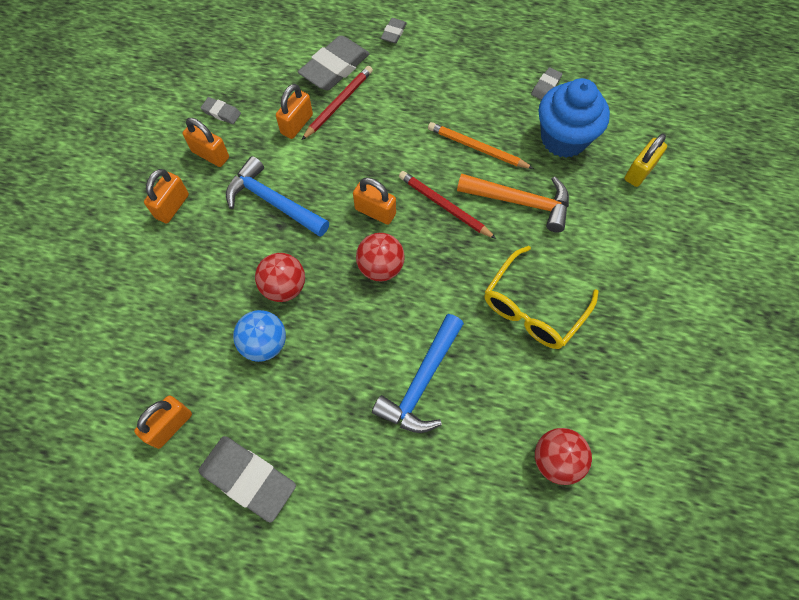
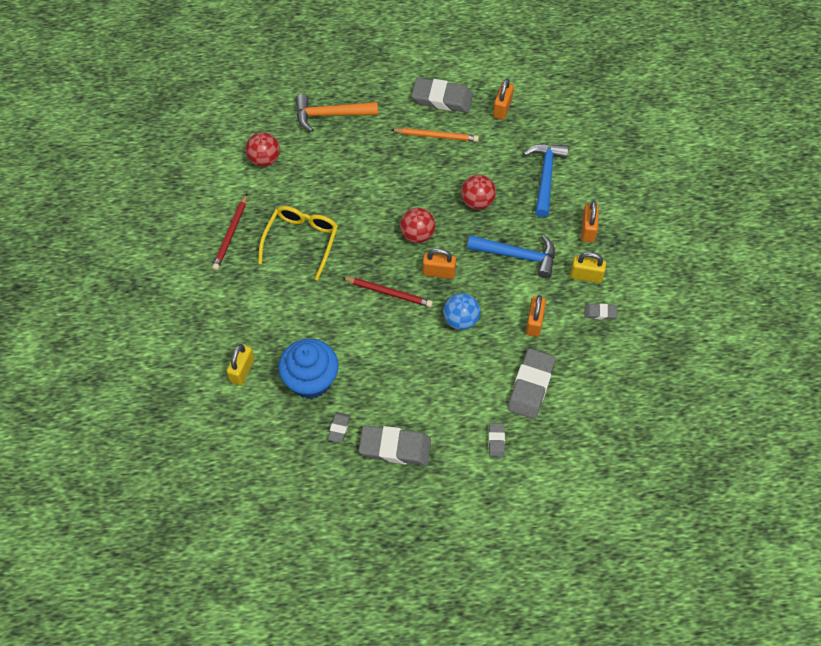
camera: 160 degrees right, 5 degrees down
(210, 155) = (586, 276): orange padlock -> yellow padlock
(264, 344) = (471, 165): blue ball -> blue ball (461, 320)
(338, 104) = (510, 352): red pencil -> red pencil (231, 234)
(421, 382) = (361, 175): blue hammer -> blue hammer (545, 176)
(477, 148) = (380, 349): orange pencil -> orange pencil (436, 136)
(494, 55) = (395, 447): none -> grey eraser
(520, 202) = (331, 314): orange hammer -> orange hammer (330, 115)

